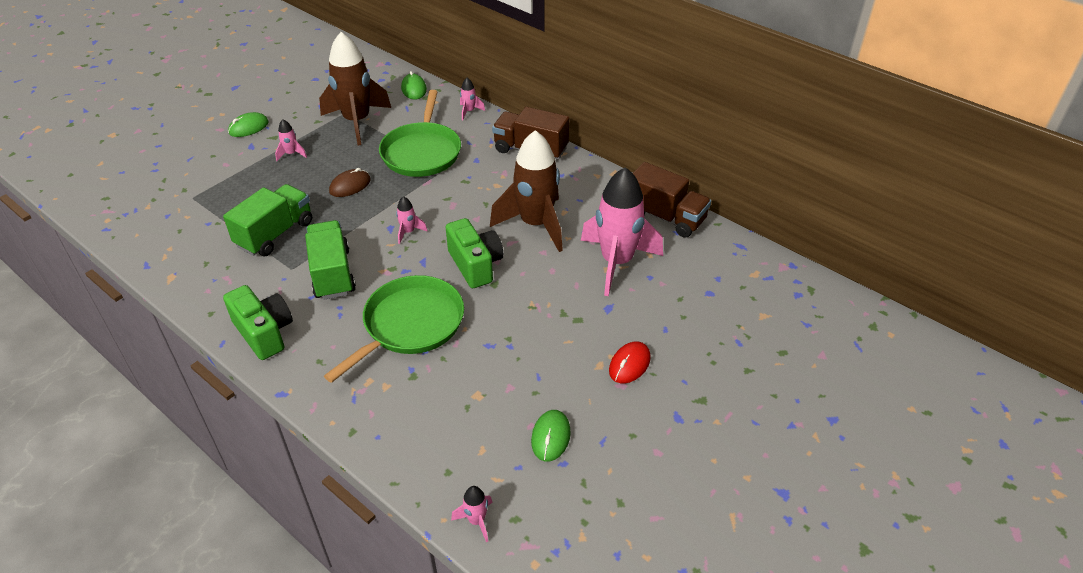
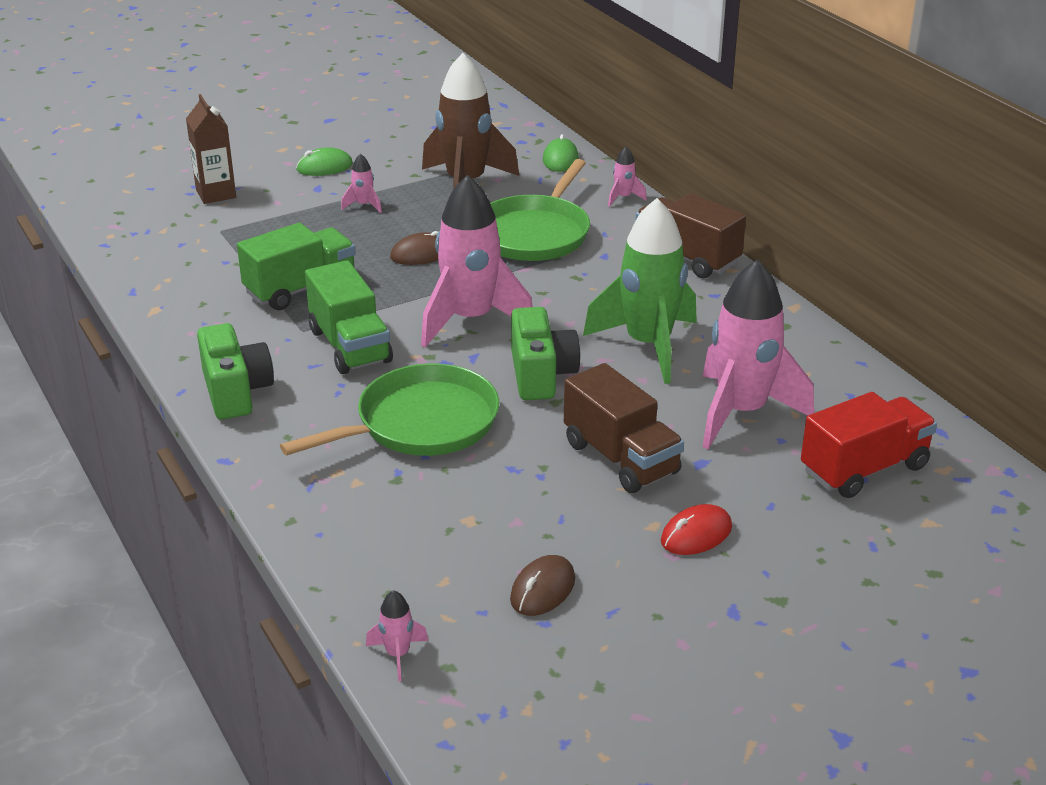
camera: 20 degrees right, 10 degrees down
(175, 166) = (216, 194): none -> brown carton
(332, 273) = (350, 346): green truck -> green truck turned 150 degrees clockwise
(408, 232) = (471, 320): pink rocket -> pink rocket, size x2.47
(535, 224) = (648, 345): brown rocket -> green rocket
(550, 437) = (542, 589): green mouse -> brown mouse
(665, 217) = (843, 374): brown truck -> brown truck (621, 458)
(709, 286) = (864, 469): none -> red truck

